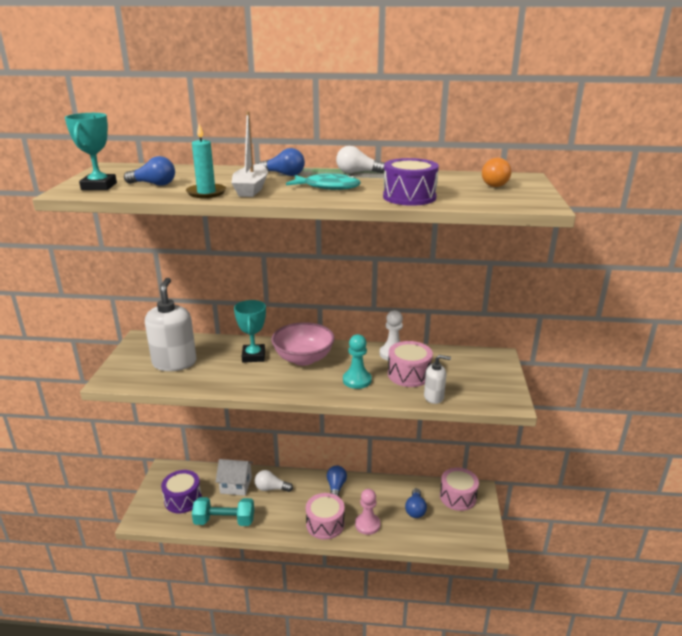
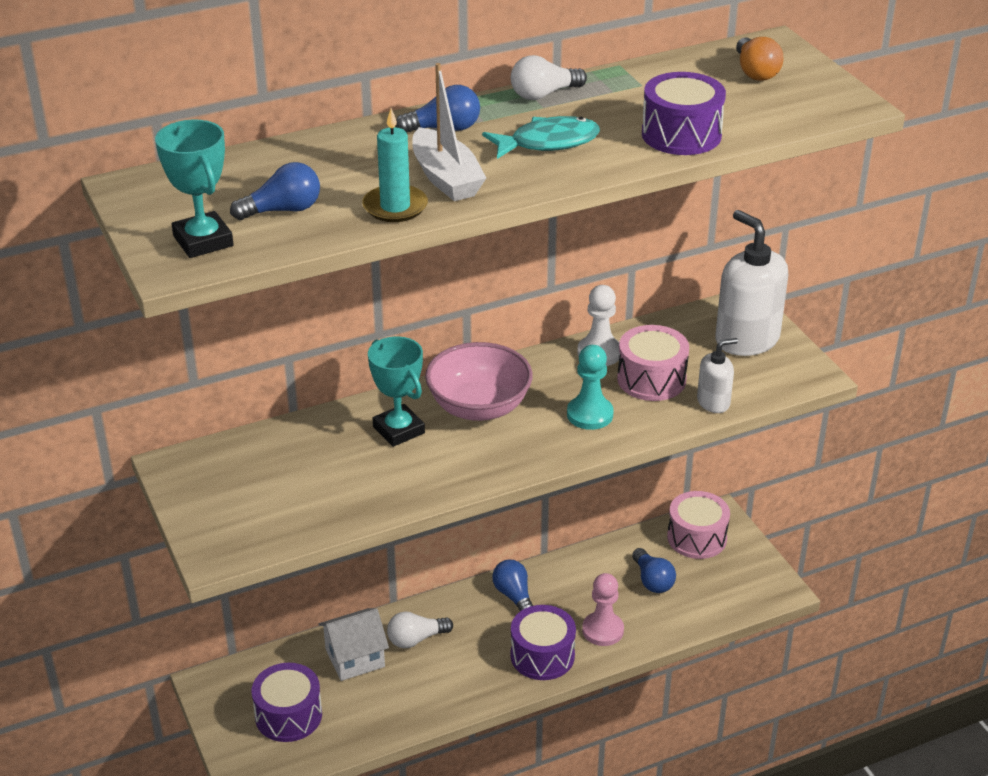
camera: 30 degrees left, 10 degrees up
(174, 363) = (286, 486): white soap dispenser -> white soap dispenser (746, 339)
(224, 521) = (387, 717): turquoise dumbbell -> none
(325, 524) = (542, 655): pink drum -> purple drum

